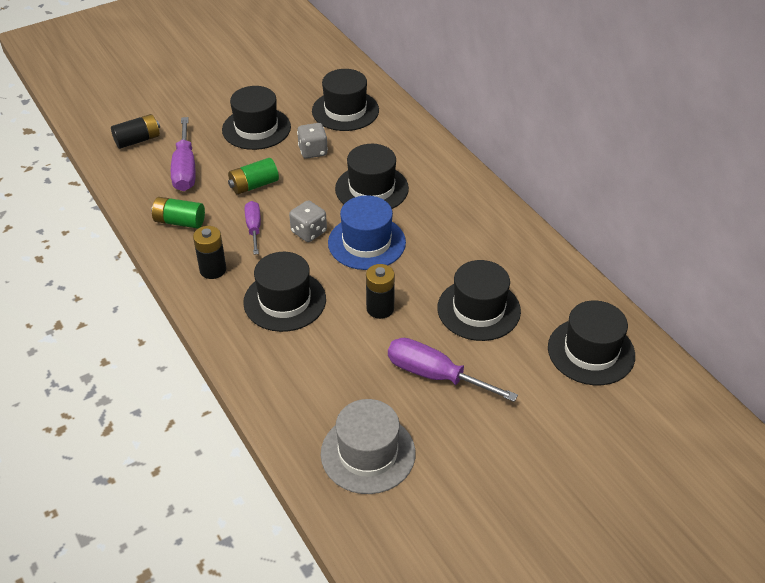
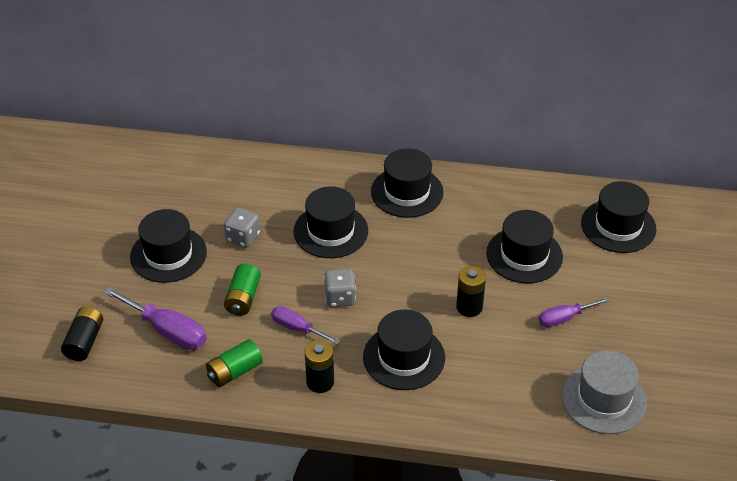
camera: 50 degrees left, 0 degrees up
(345, 111) = (214, 187): black hat -> black hat (407, 192)
(366, 242) = (390, 271): blue hat -> none
(435, 375) = (564, 318): purple screwdriver -> purple screwdriver, size x0.62

